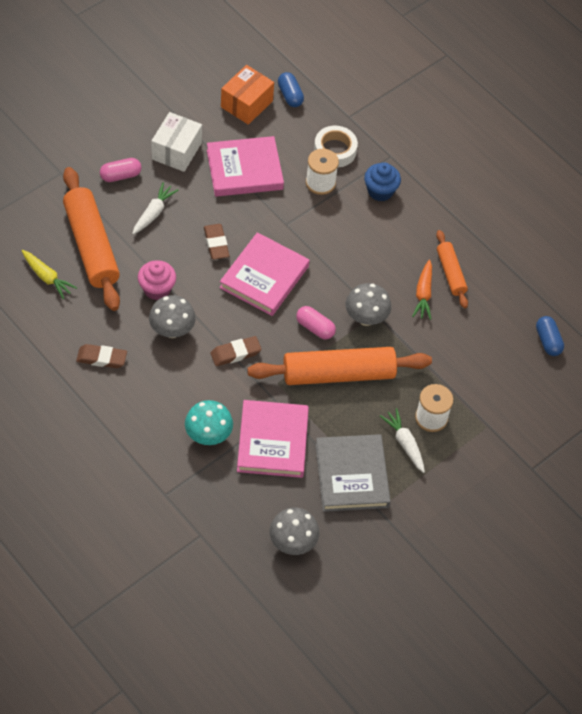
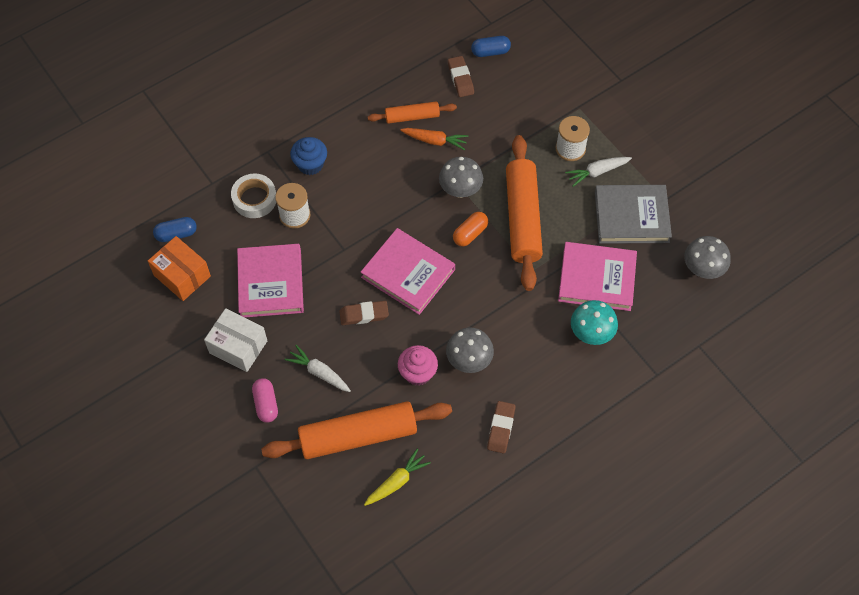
camera: 80 degrees left, 5 degrees up
(235, 353) = (497, 304): brown eraser -> brown eraser (460, 78)
(315, 328) = (470, 233): pink capsule -> orange capsule

